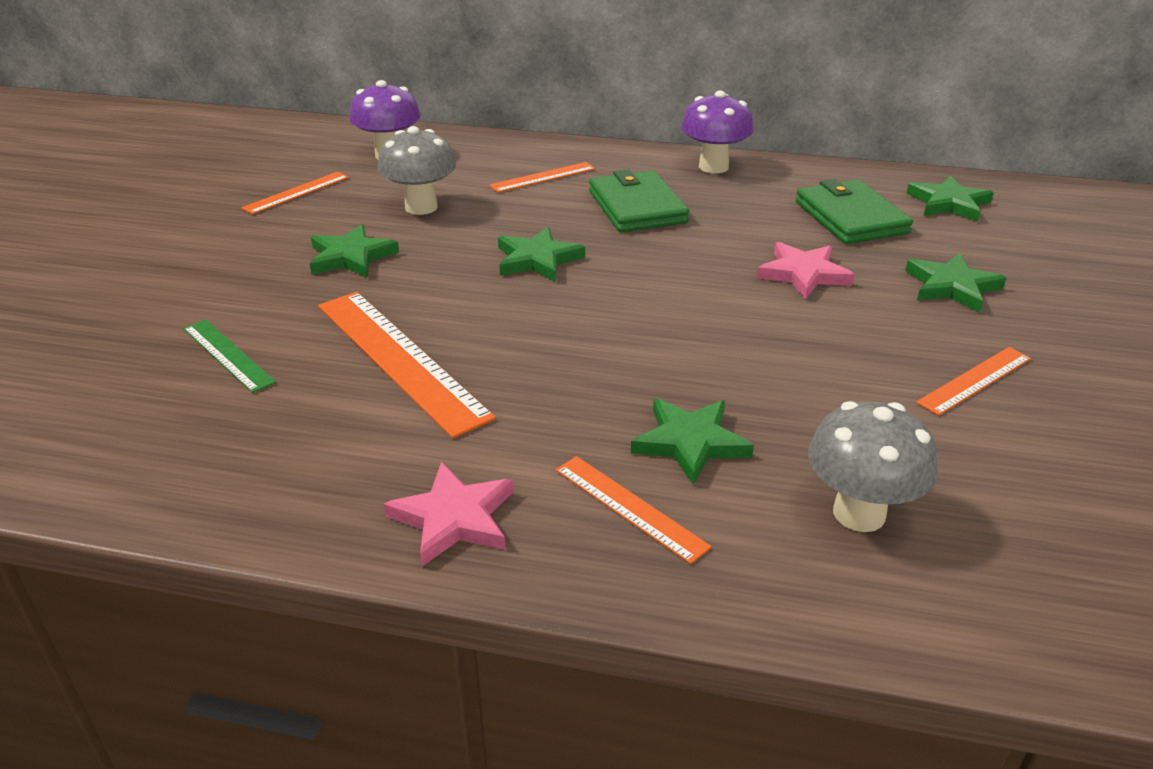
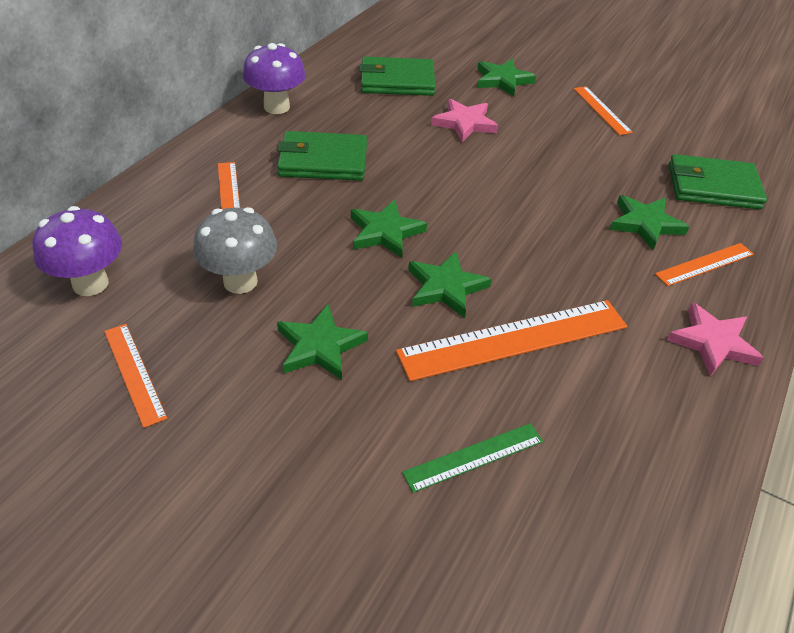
camera: 75 degrees left, 10 degrees up
(859, 513) = (713, 186): grey mushroom -> green wallet
(948, 203) = (398, 42): green star -> green star (446, 287)

